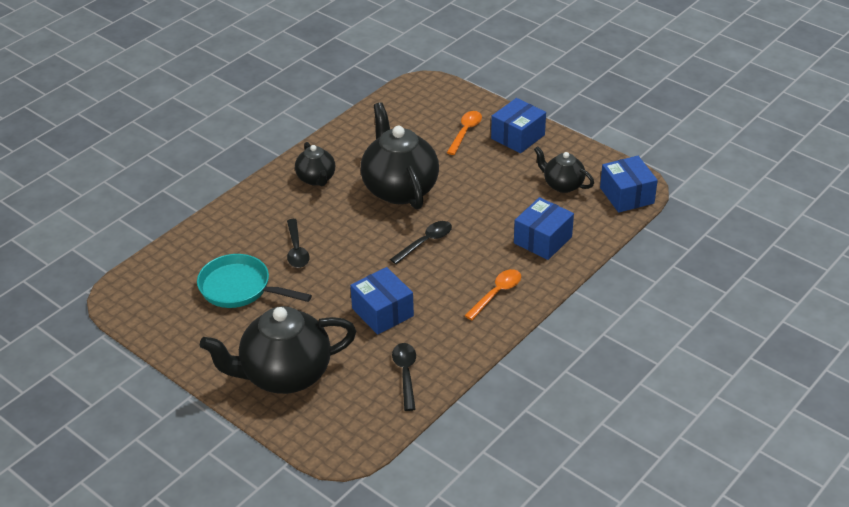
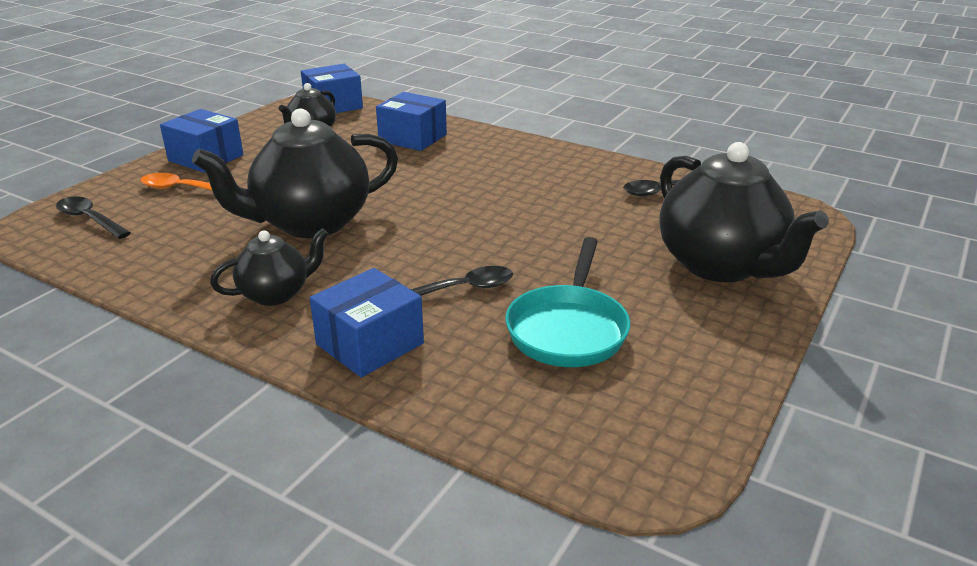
camera: 100 degrees left, 10 degrees down
(382, 312) = (569, 213): blue box -> blue box (370, 344)
(425, 242) = (427, 198): black spoon -> black spoon (90, 219)
(496, 293) = (510, 155): orange spoon -> none

